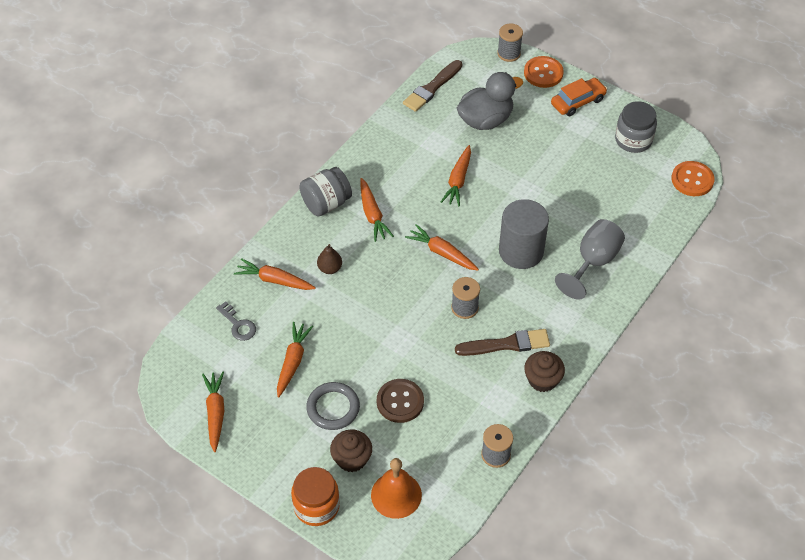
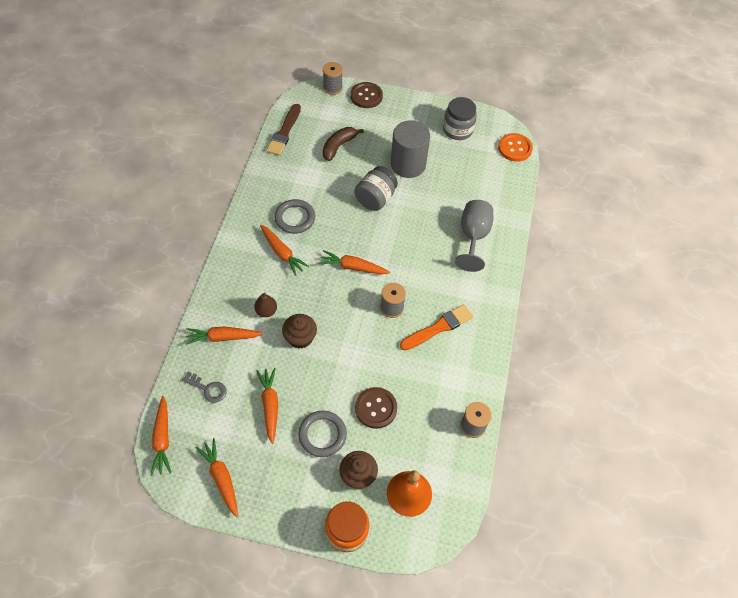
camera: 25 degrees left, 5 degrees up
(326, 203) = (239, 255): grey jar -> grey jar (375, 198)
(402, 183) = (295, 218): none -> grey ring
(458, 180) = (339, 202): orange carrot -> orange carrot (162, 439)
(485, 120) = (338, 146): grey duck -> brown banana
(506, 344) = (438, 327): brown brush -> orange brush
(521, 251) = (414, 246): grey cylinder -> grey cylinder (408, 164)
(542, 380) = (480, 348): brown cupcake -> brown cupcake (300, 337)
(543, 73) = (366, 96): orange button -> brown button
(578, 102) = (403, 111): orange car -> none

